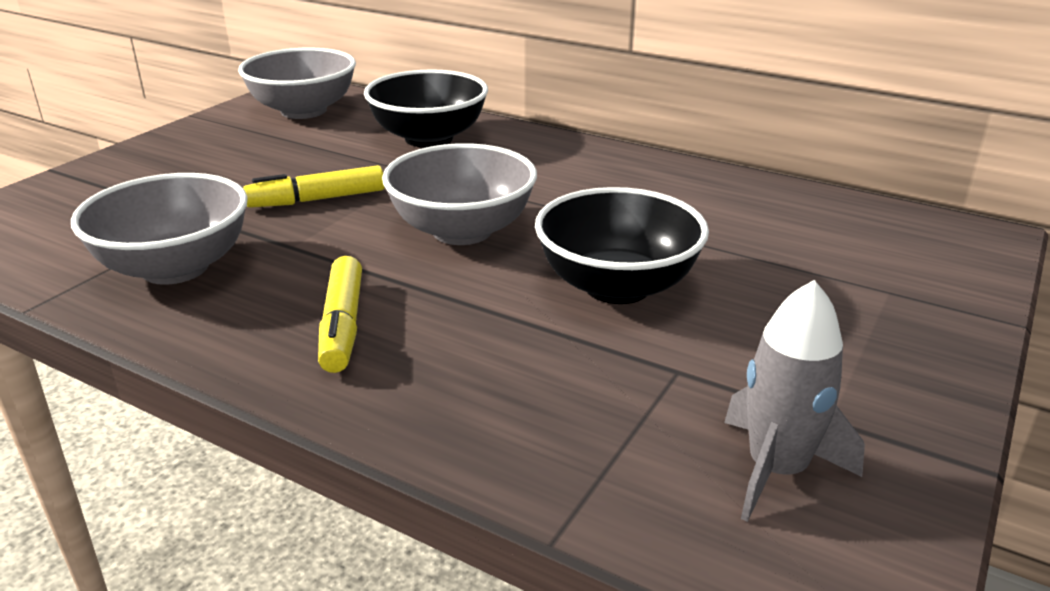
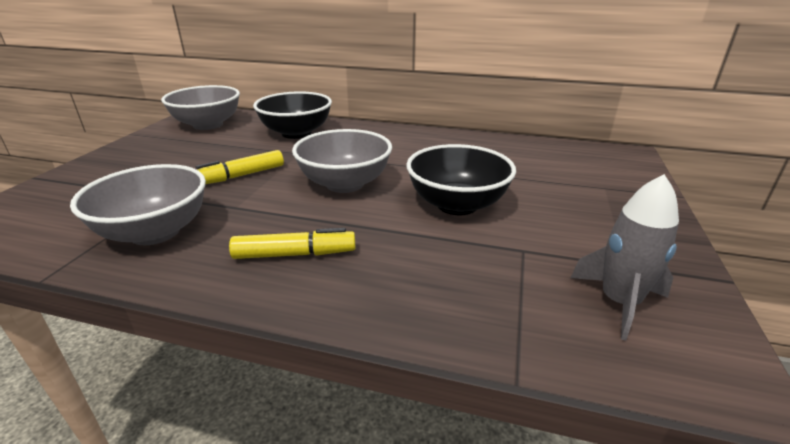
camera: 15 degrees left, 0 degrees up
(342, 325) = (295, 254): yellow marker -> yellow marker turned 75 degrees counterclockwise

